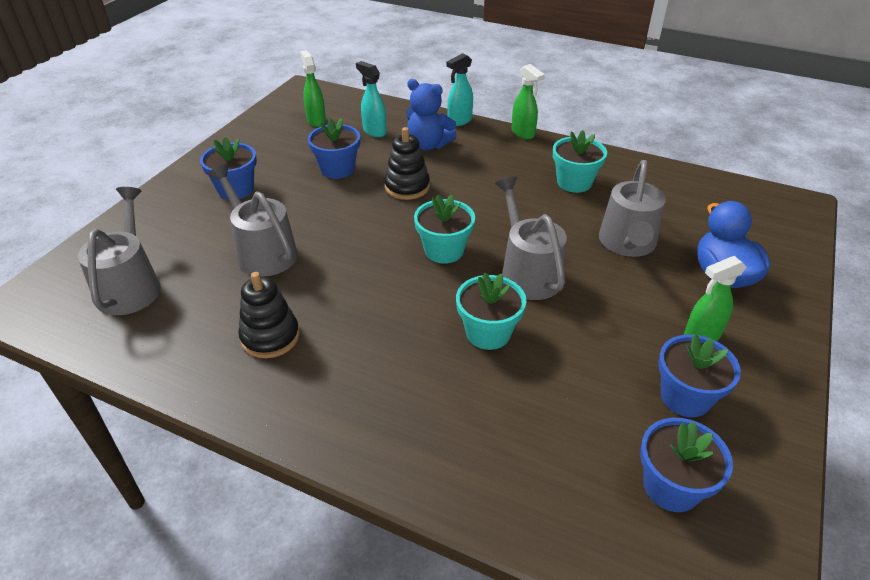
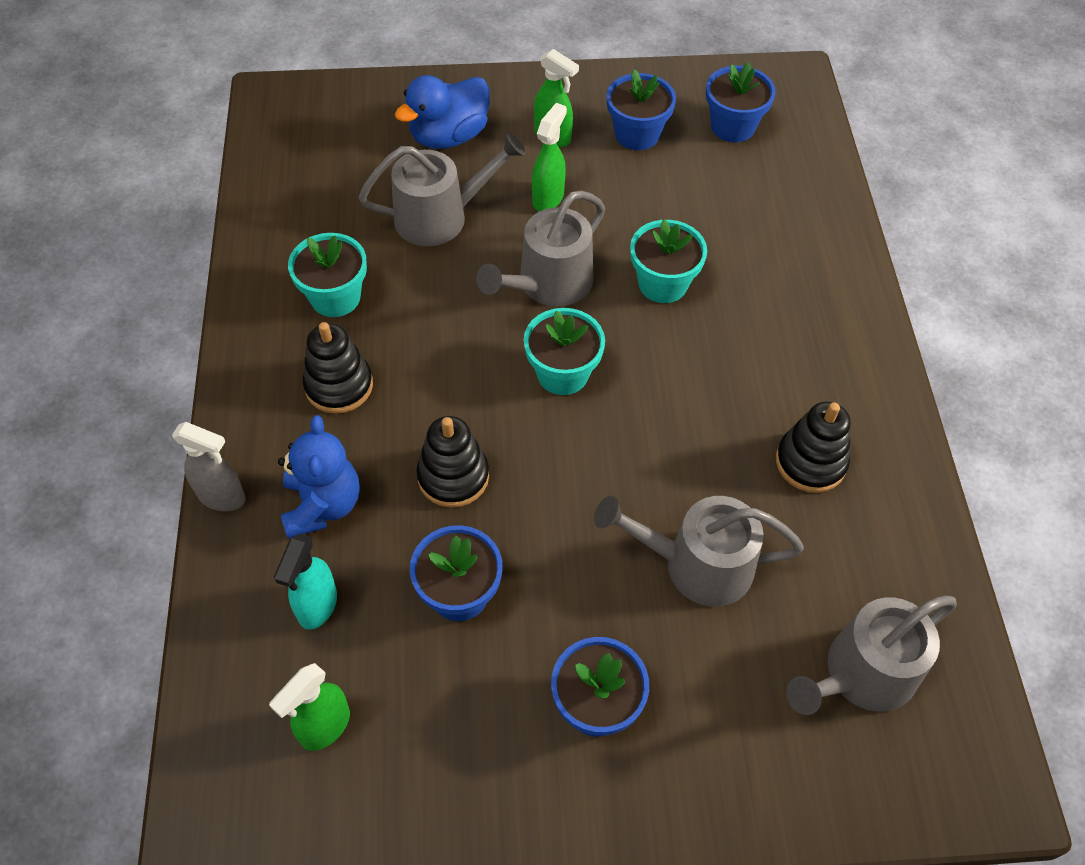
camera: 120 degrees left, 15 degrees up
(263, 252) = (697, 565): grey watering can -> grey watering can turned 75 degrees clockwise
(459, 121) = (222, 497): turquoise spray bottle -> grey spray bottle
(502, 167) = (339, 385): none -> black stacking toy
(523, 133) = (224, 396): green spray bottle -> green spray bottle (548, 198)

